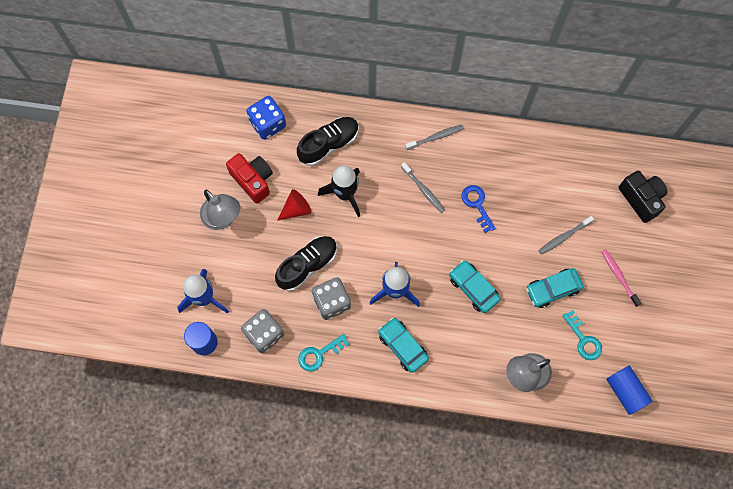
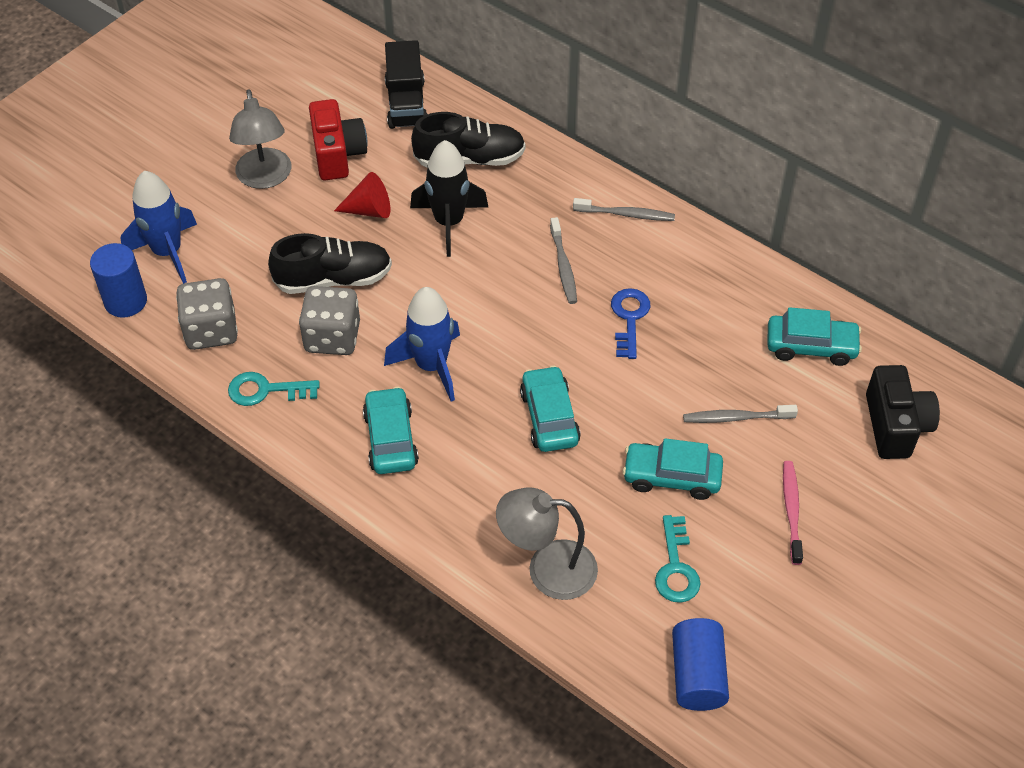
camera: 30 degrees right, 20 degrees down
(268, 124) = (406, 104): blue dice -> black truck
(576, 172) = (811, 346): none -> turquoise car

